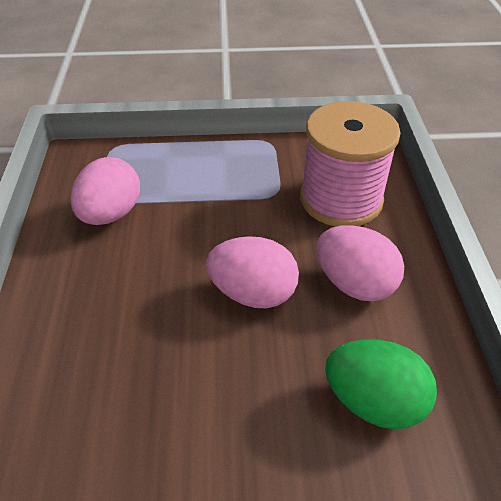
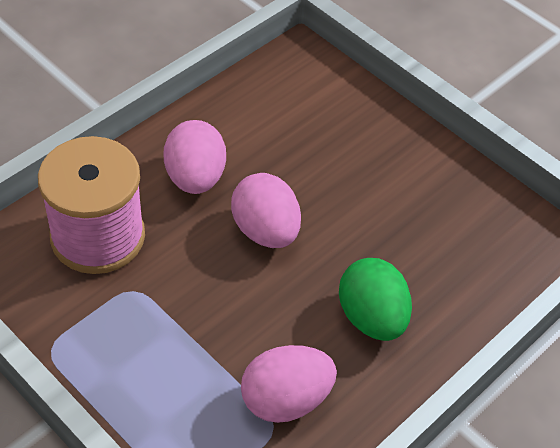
camera: 135 degrees left, 5 degrees up
(373, 401) = (284, 123): green egg -> green egg (371, 318)

